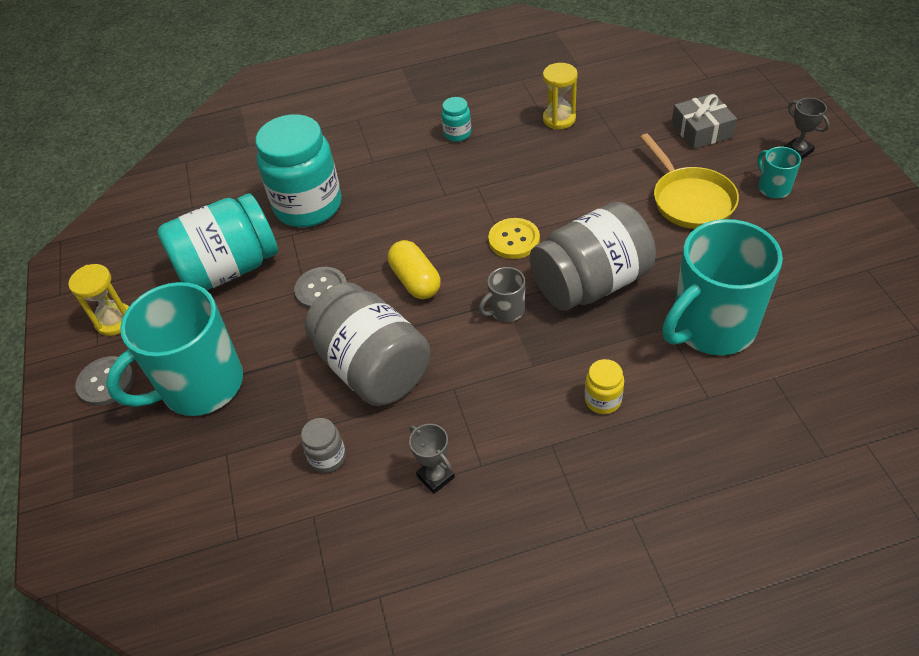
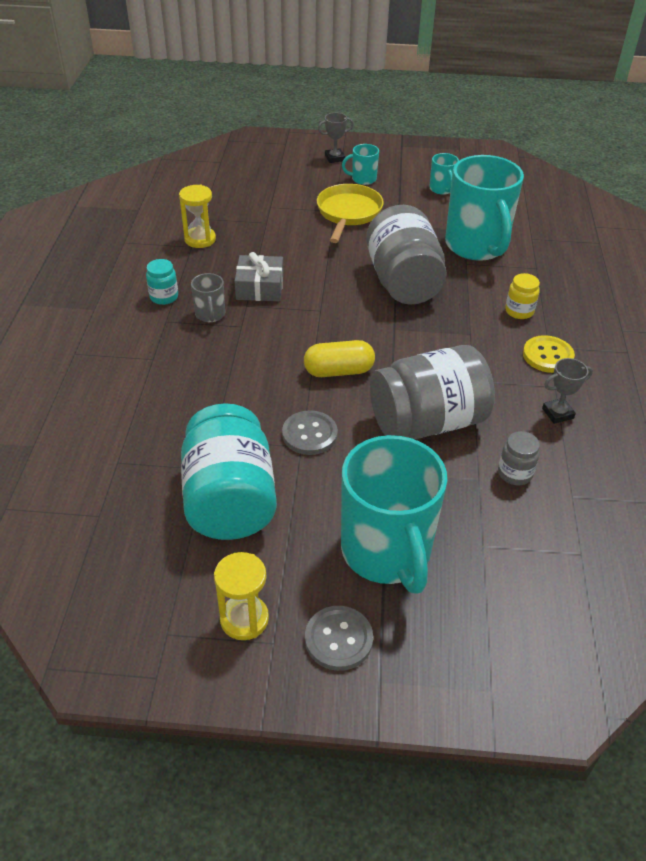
camera: 75 degrees left, 5 degrees down
(308, 206) = (181, 418): turquoise jar -> none
(506, 310) = (405, 330): grey mug -> grey mug (210, 314)
(514, 240) = (328, 304): yellow button -> yellow button (547, 356)
(690, 200) = (348, 213): yellow pan -> yellow pan turned 75 degrees counterclockwise
(701, 130) = (278, 184): grey gift -> grey gift (260, 287)
(815, 260) = (441, 189): none -> turquoise mug

